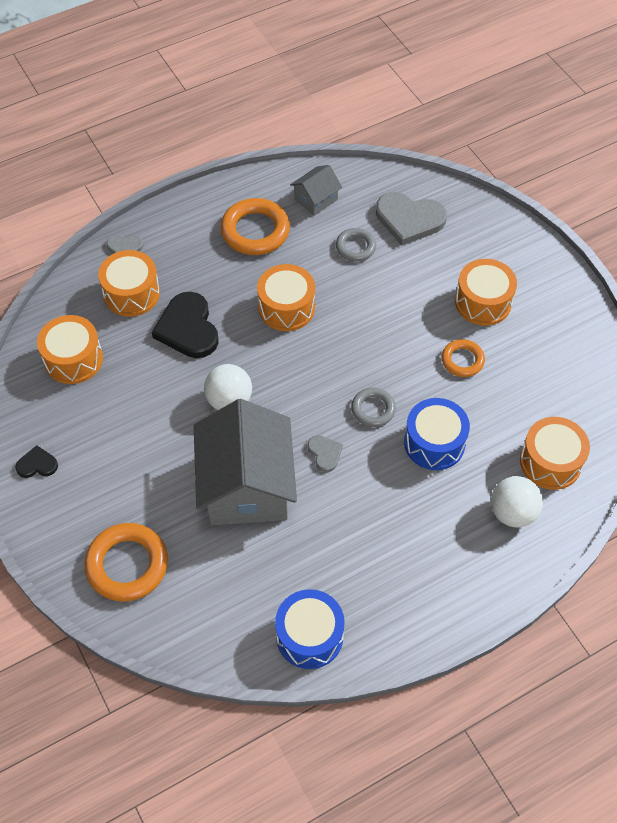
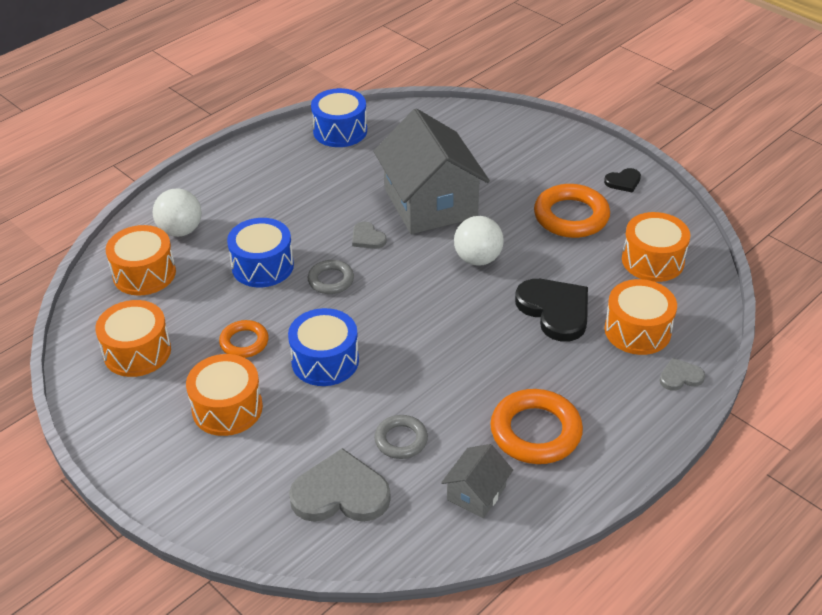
camera: 165 degrees right, 15 degrees down
(127, 565) = (503, 140): orange ring -> orange ring (571, 216)
(286, 308) = (457, 353): orange drum -> orange drum (137, 352)
(397, 326) = (325, 361): none -> blue drum

